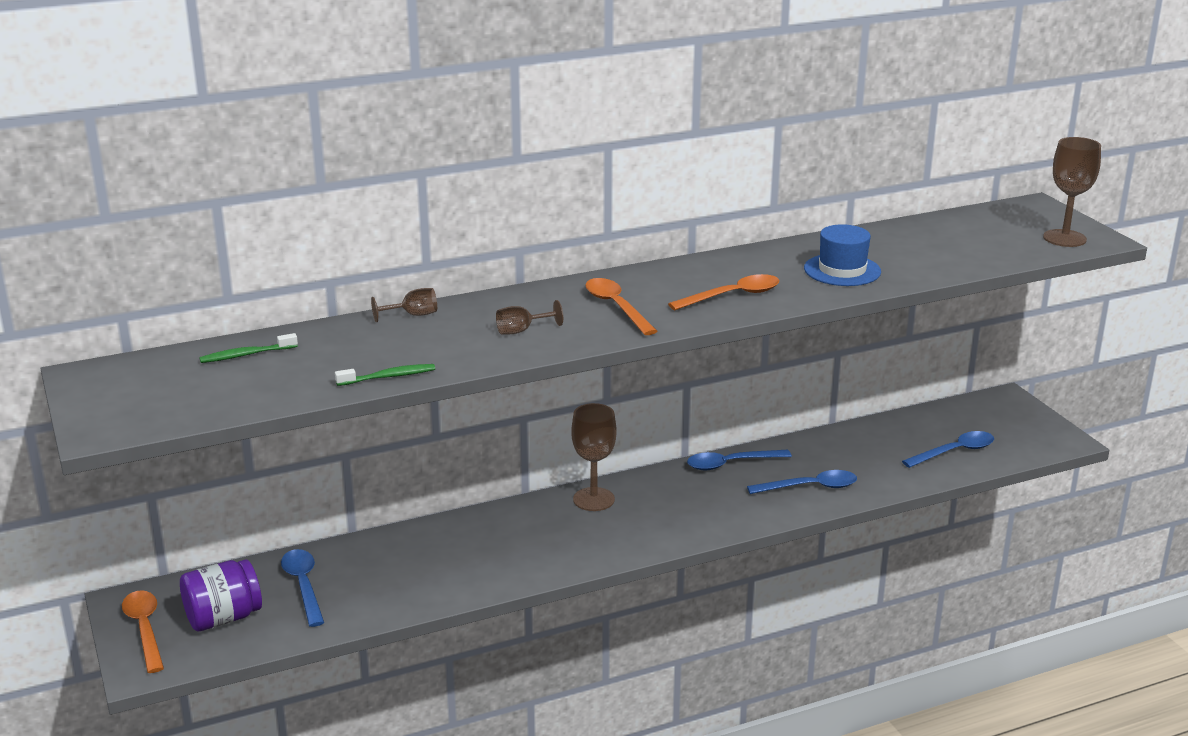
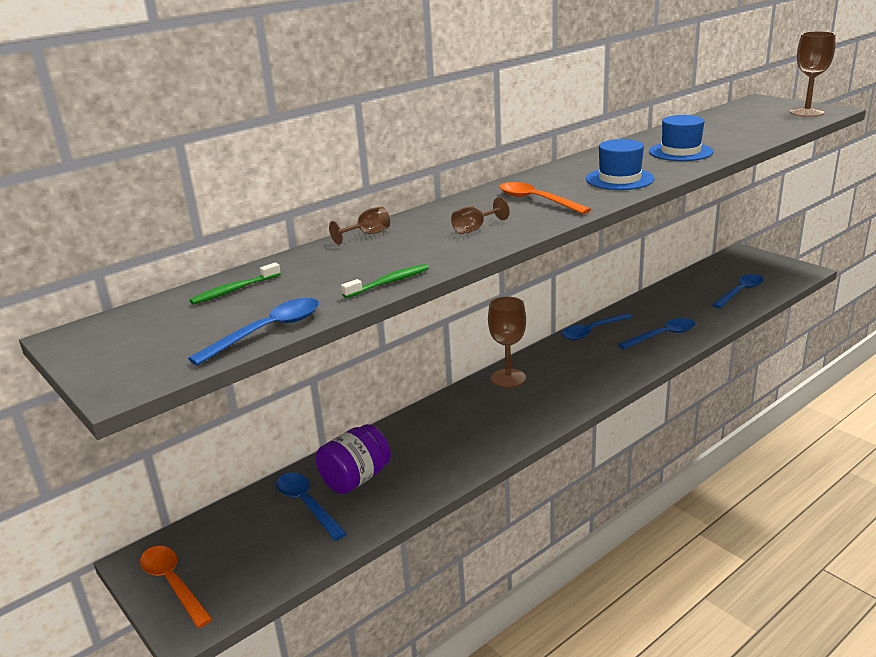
camera: 15 degrees left, 0 degrees up
(223, 618) = (246, 553): purple jar -> purple jar (355, 479)
(246, 406) = (267, 331): none -> blue spoon
(732, 296) = (619, 179): orange spoon -> blue hat

